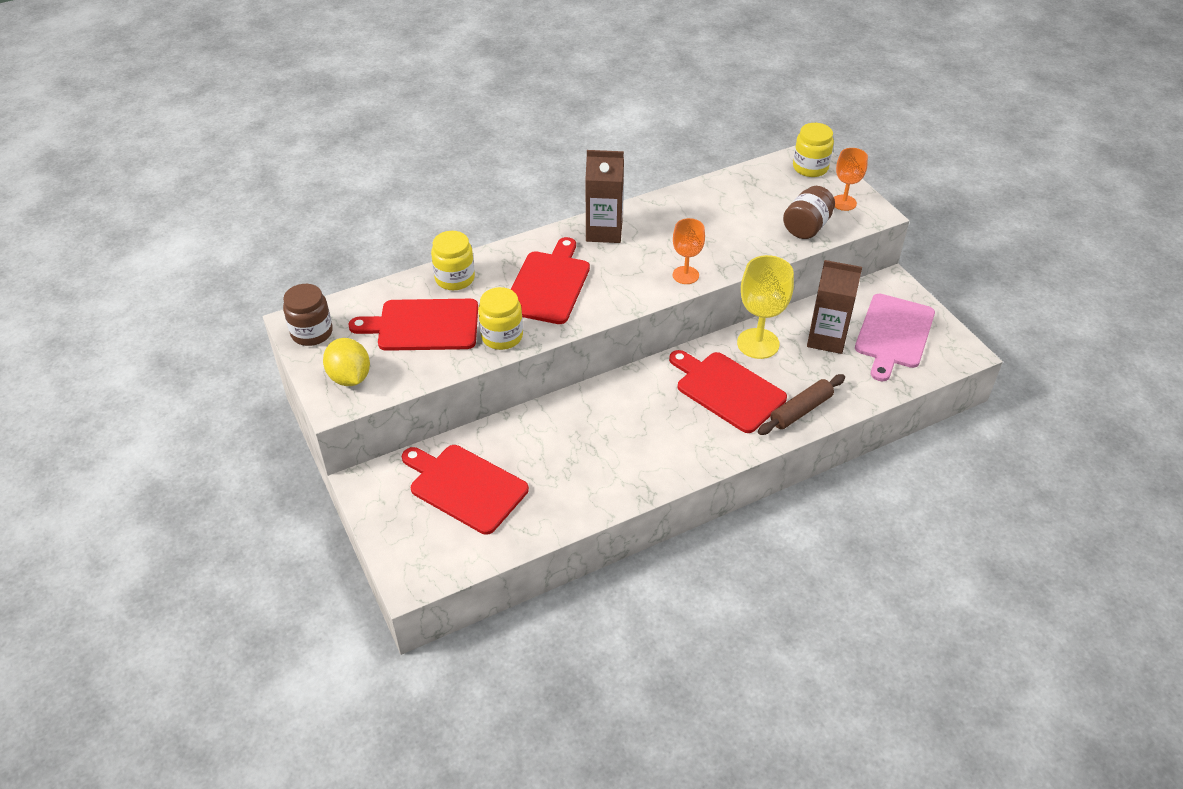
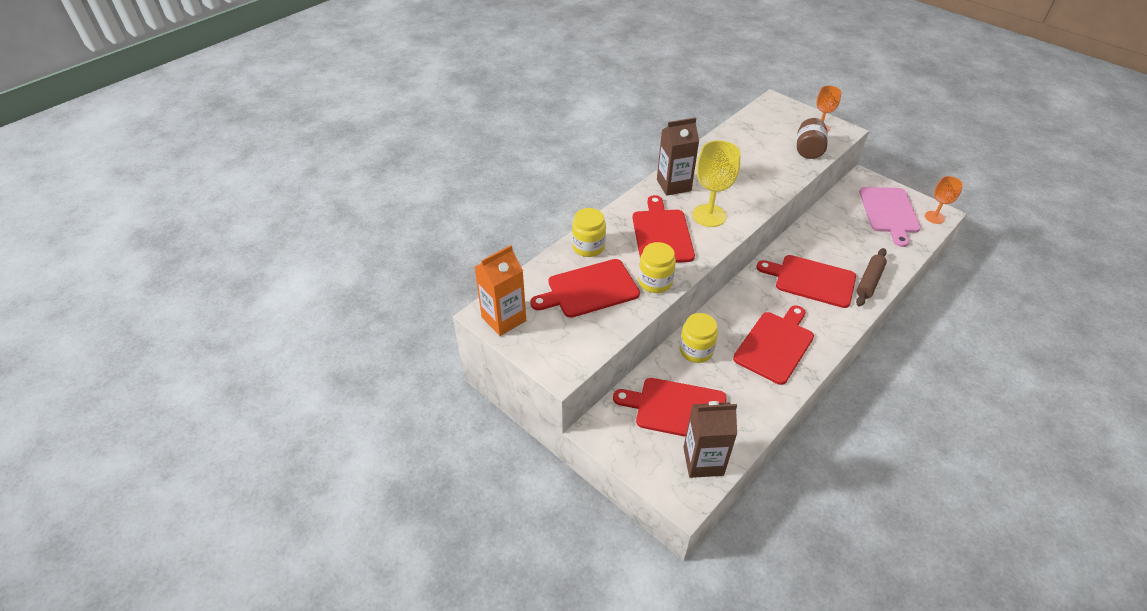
camera: 20 degrees left, 0 degrees up
(312, 332) = (504, 319): brown jar -> orange carton
(350, 377) = (559, 347): yellow lemon -> none
(628, 451) = (775, 345): none -> red cutting board
(685, 275) = (753, 203): orange goblet -> orange goblet (934, 217)
(758, 343) = (808, 242): yellow goblet -> yellow goblet (709, 215)
(810, 167) = (780, 109): yellow jar -> yellow jar (696, 350)
(826, 338) = (850, 226): brown carton -> brown carton (703, 461)

